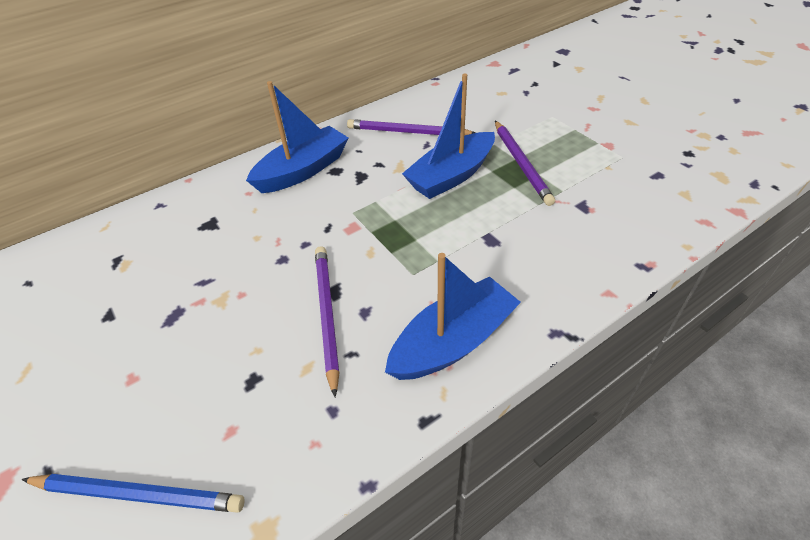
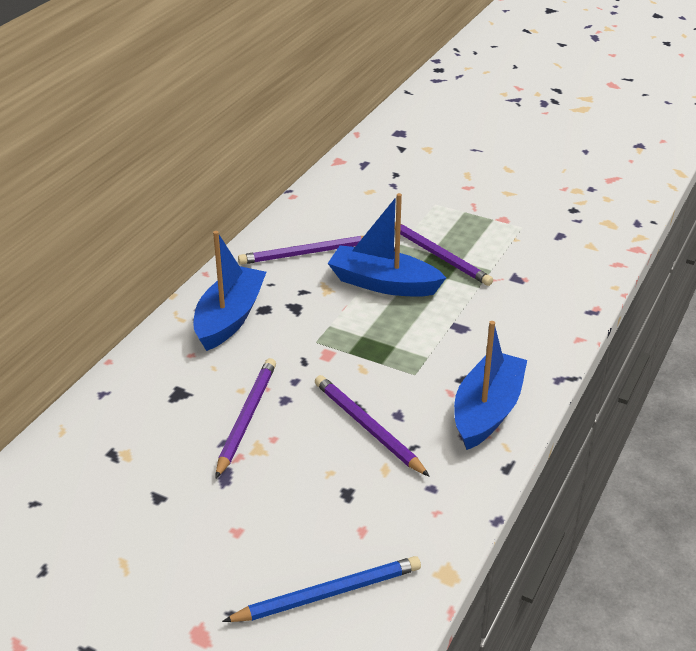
camera: 30 degrees left, 10 degrees down
(237, 265) = (246, 418): none -> purple pencil
(451, 176) = (383, 283): blue boat -> blue boat turned 90 degrees clockwise

